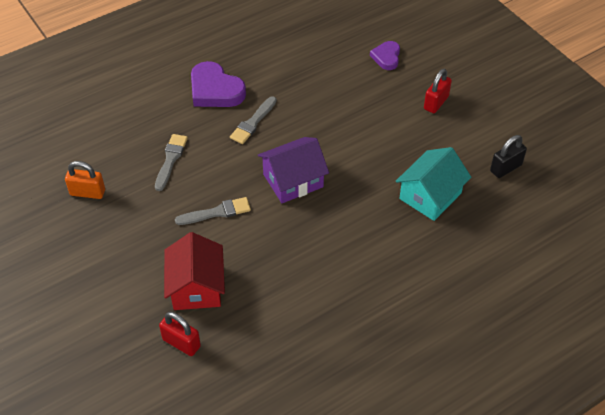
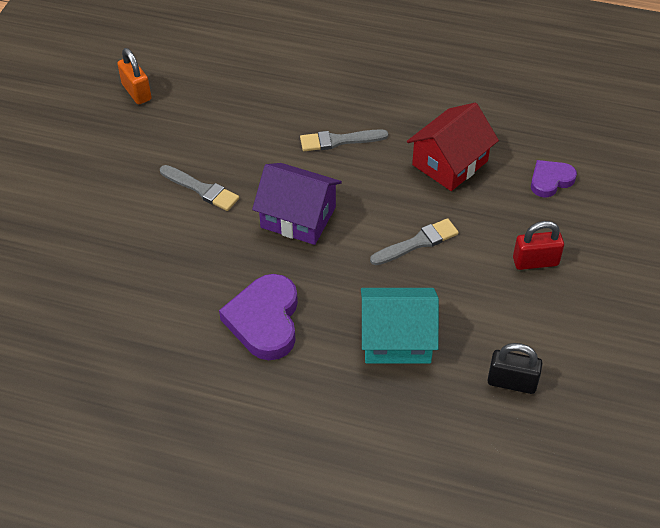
camera: 50 degrees right, 0 degrees up
(170, 160) = (230, 117): grey brush -> grey brush (417, 242)
(181, 343) = (31, 265): red padlock -> none
(196, 287) = (102, 233): red house -> red house (450, 163)
(215, 90) = (349, 88): purple heart -> purple heart (265, 320)

